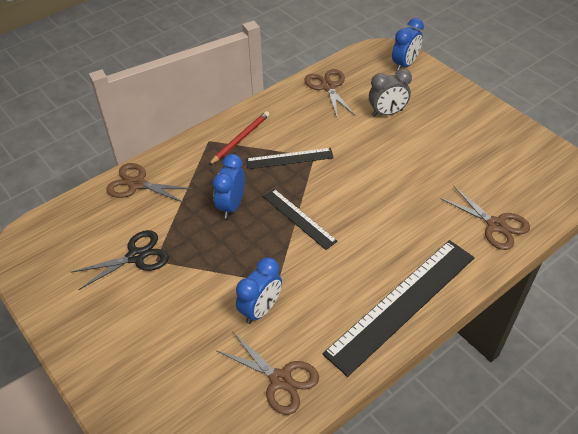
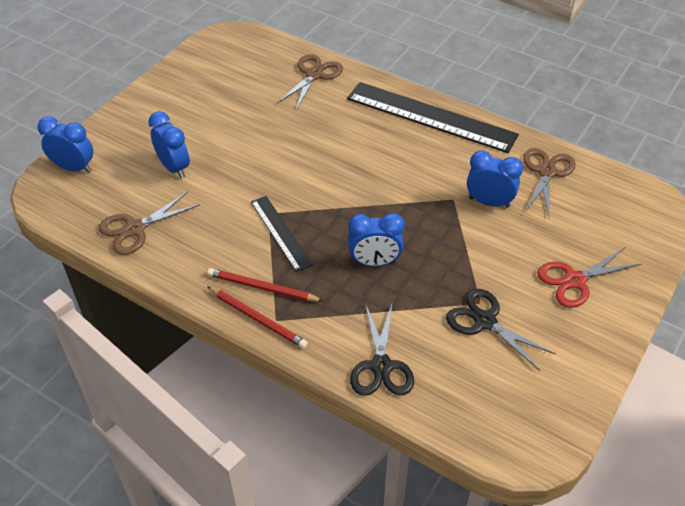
camera: 110 degrees left, 0 degrees up
(137, 184) = (381, 366): brown scissors -> black scissors
(137, 339) = (574, 280): none -> red scissors
(214, 132) = (258, 319): none -> red pencil
(299, 218) = (366, 203): black ruler -> none
(387, 113) = (174, 167): grey clock -> blue clock

